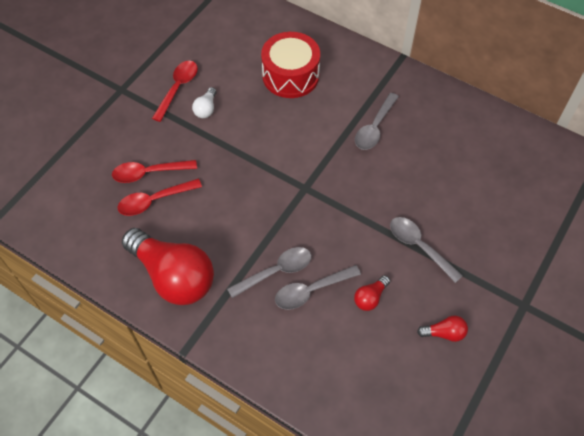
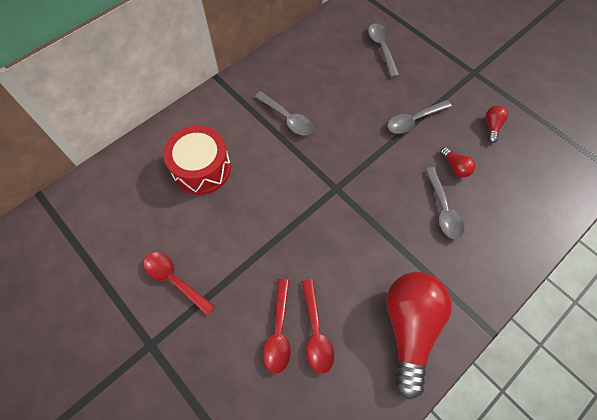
camera: 75 degrees left, 5 degrees up
(173, 276) = (409, 328): red light bulb -> red light bulb turned 45 degrees counterclockwise
(206, 109) = (213, 256): white light bulb -> none
(276, 271) = (419, 233): grey spoon -> grey spoon (381, 48)

